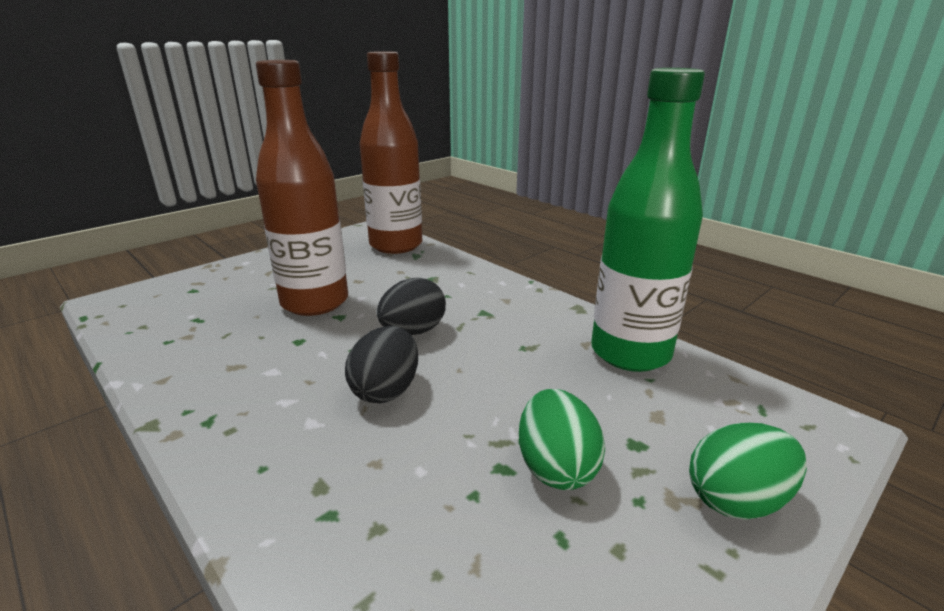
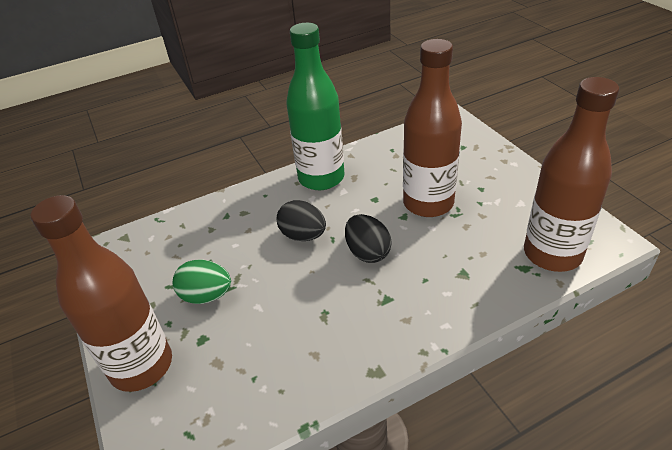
camera: 110 degrees right, 15 degrees up
(630, 353) = (289, 380): green bottle -> green bottle (321, 178)
(736, 500) = (141, 366): green egg -> brown bottle

